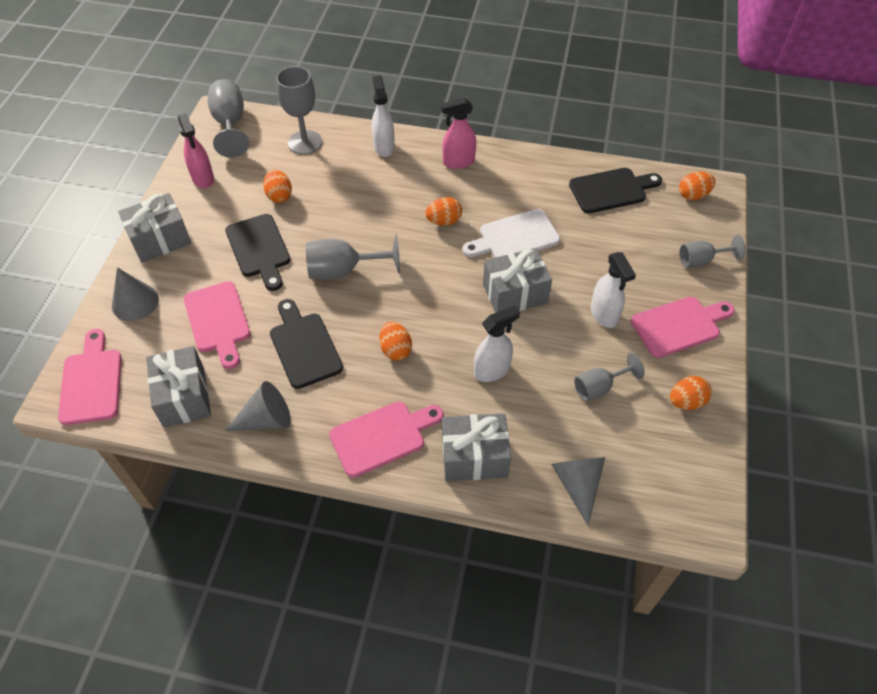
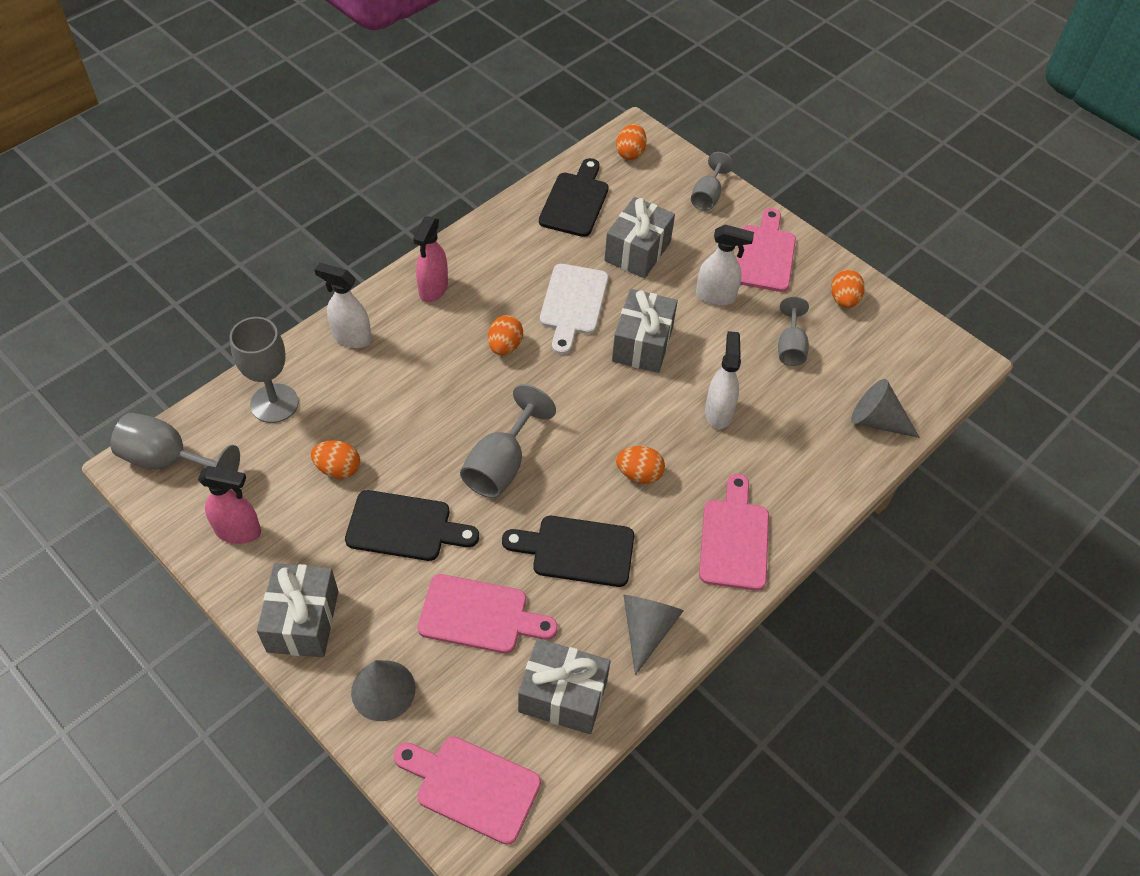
camera: 60 degrees left, 0 degrees up
(474, 457) = (803, 479): grey gift -> grey gift (637, 251)

